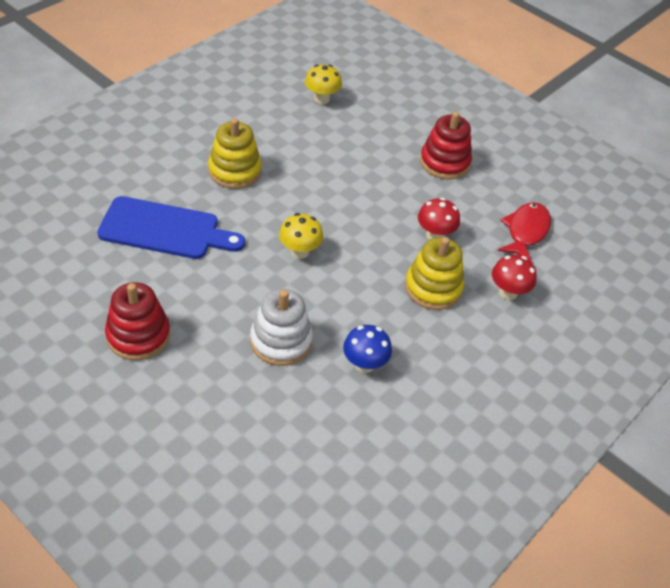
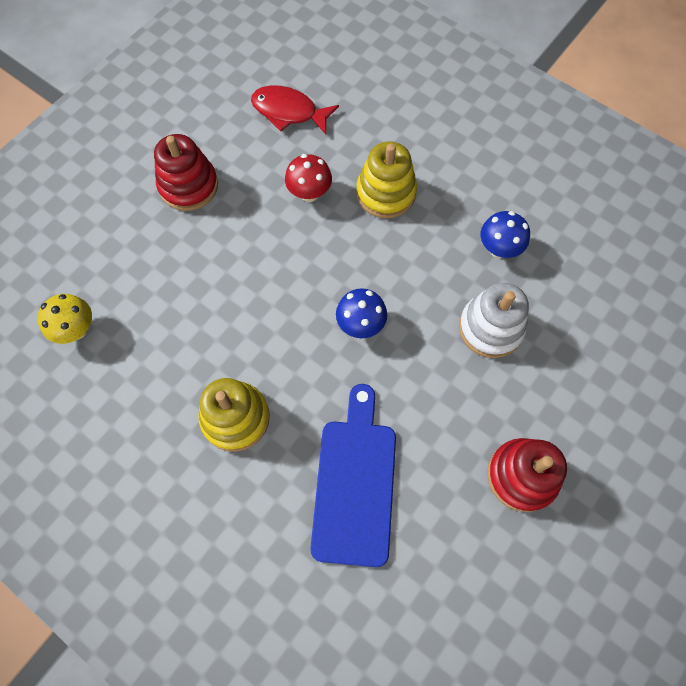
camera: 90 degrees left, 20 degrees up
(299, 251) = (360, 324): yellow mushroom -> blue mushroom
(508, 292) = (377, 129): red mushroom -> none

